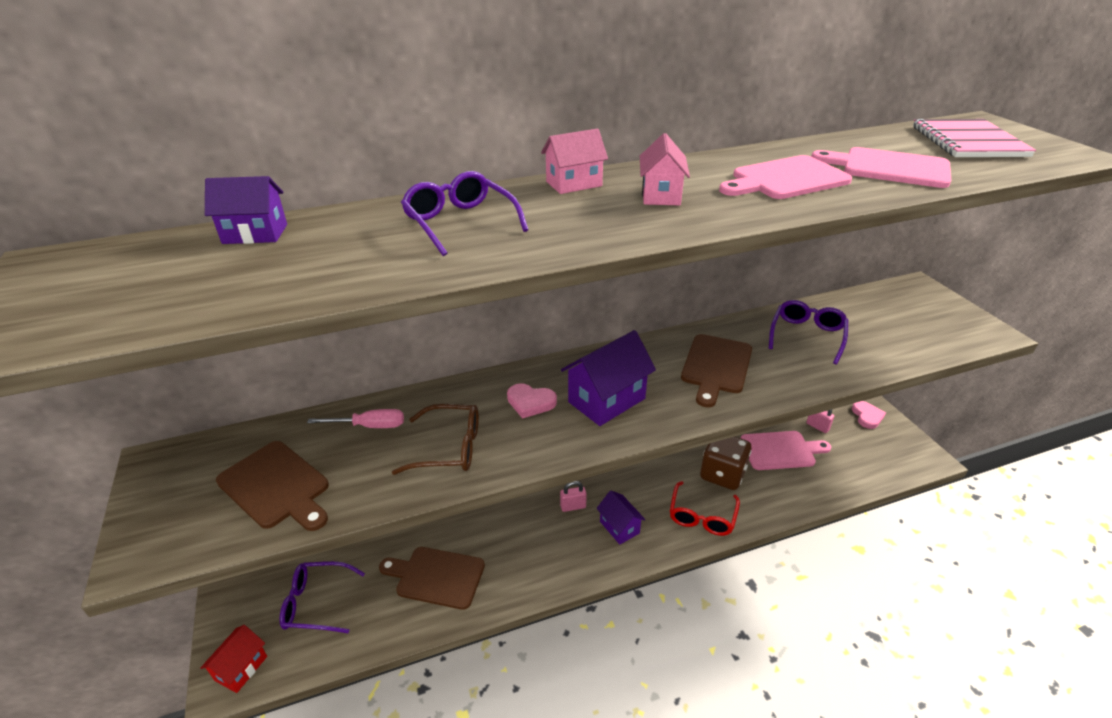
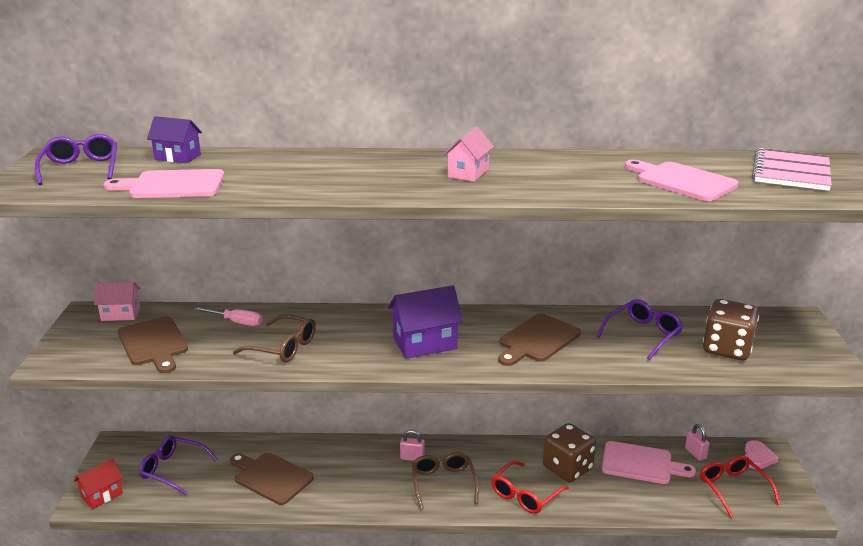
camera: 20 degrees right, 10 degrees down
(460, 223) = (308, 169): purple glasses -> purple glasses (81, 168)
(530, 402) = (364, 332): pink heart -> none
(574, 184) = (413, 157): pink house -> pink house (121, 314)
(619, 527) = (443, 483): purple house -> brown glasses
(786, 179) = (581, 177): pink cutting board -> pink cutting board (172, 185)
(868, 454) = (733, 488): none -> red glasses
(889, 334) = (726, 349): none -> brown dice

